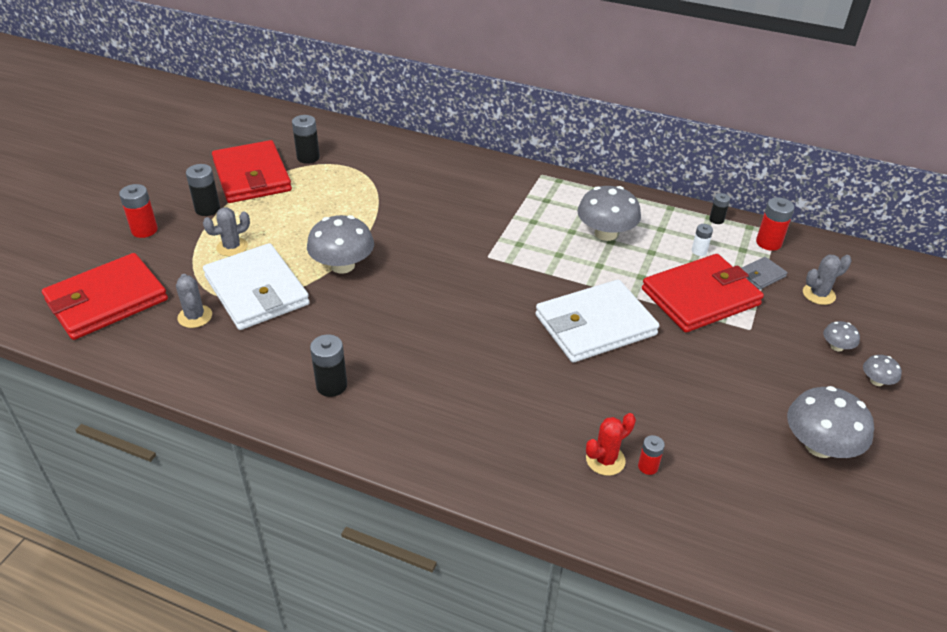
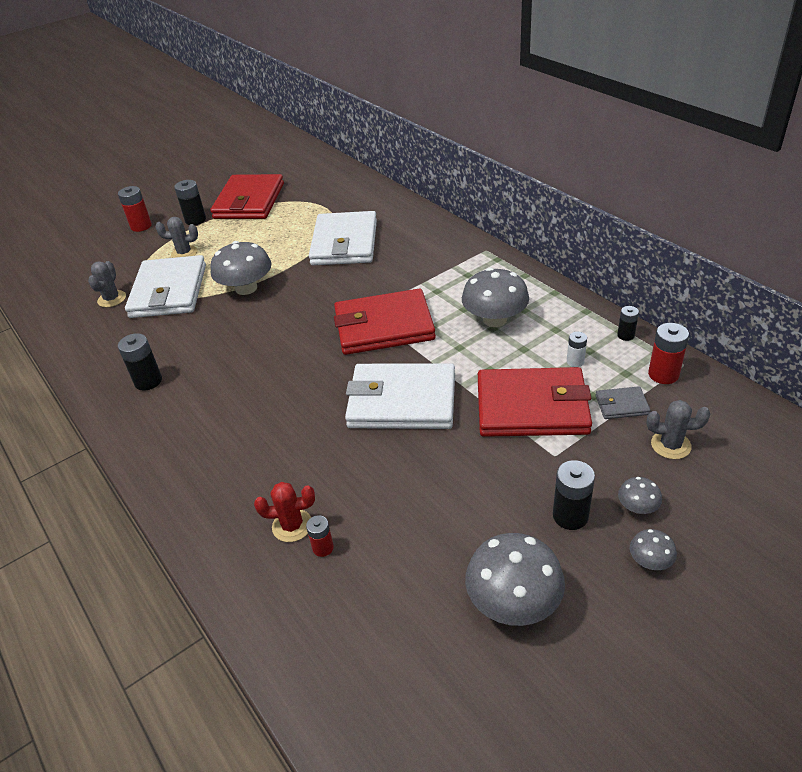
camera: 35 degrees right, 0 degrees up
(107, 300) = (72, 271): red wallet -> red wallet (384, 326)
(308, 157) = (303, 195): black battery -> black battery (570, 516)
(401, 197) = (344, 243): none -> white wallet

